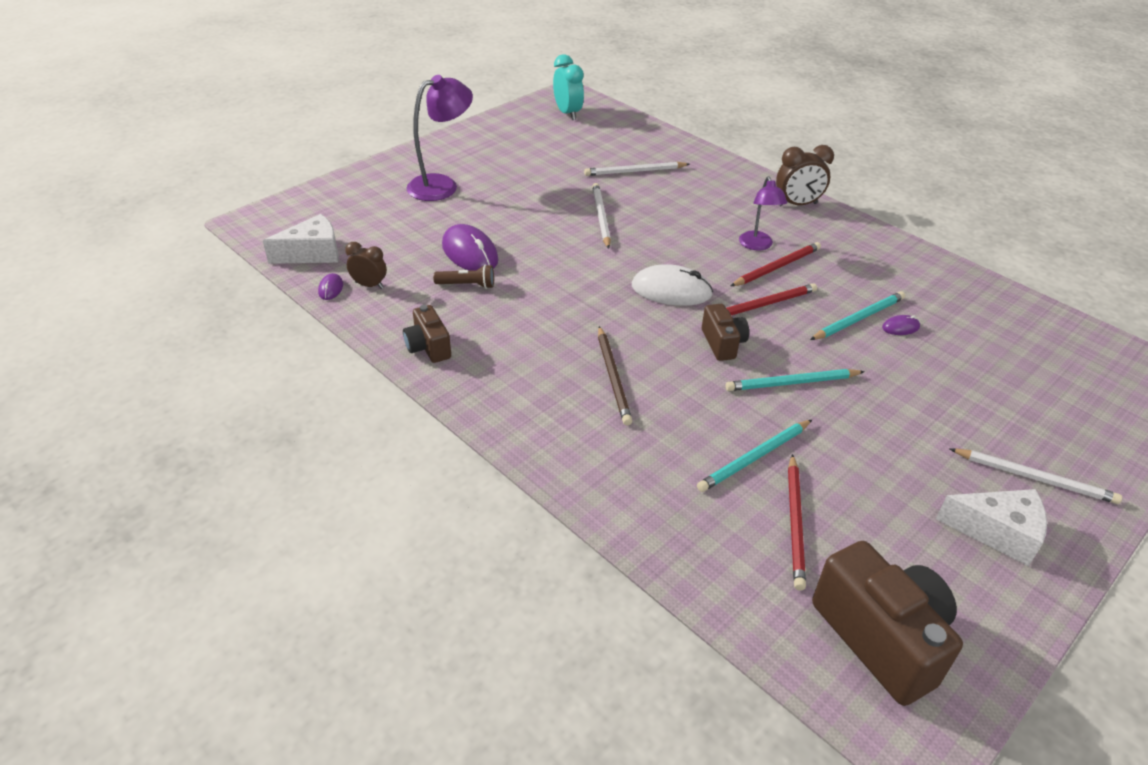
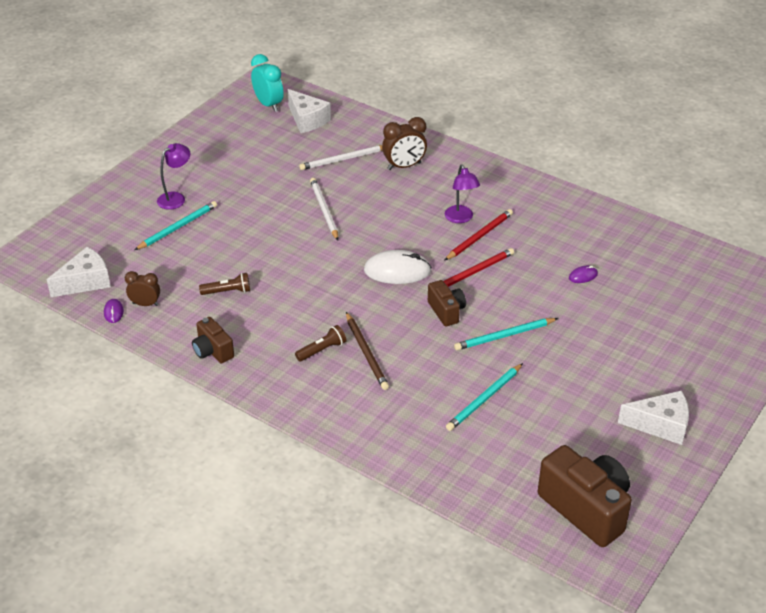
camera: 10 degrees left, 0 degrees up
(442, 185) = (176, 198): purple lamp -> purple lamp, size x0.63
(470, 253) = (221, 261): purple mouse -> none
(559, 366) = (322, 350): none -> brown flashlight
(604, 131) = (307, 120): none -> white cheese
(795, 522) = (520, 441): red pencil -> none
(797, 204) = (488, 173): brown clock -> brown clock (404, 166)
(858, 319) = (549, 273): turquoise pencil -> turquoise pencil (177, 227)
(1034, 478) = (685, 381): white pencil -> none

